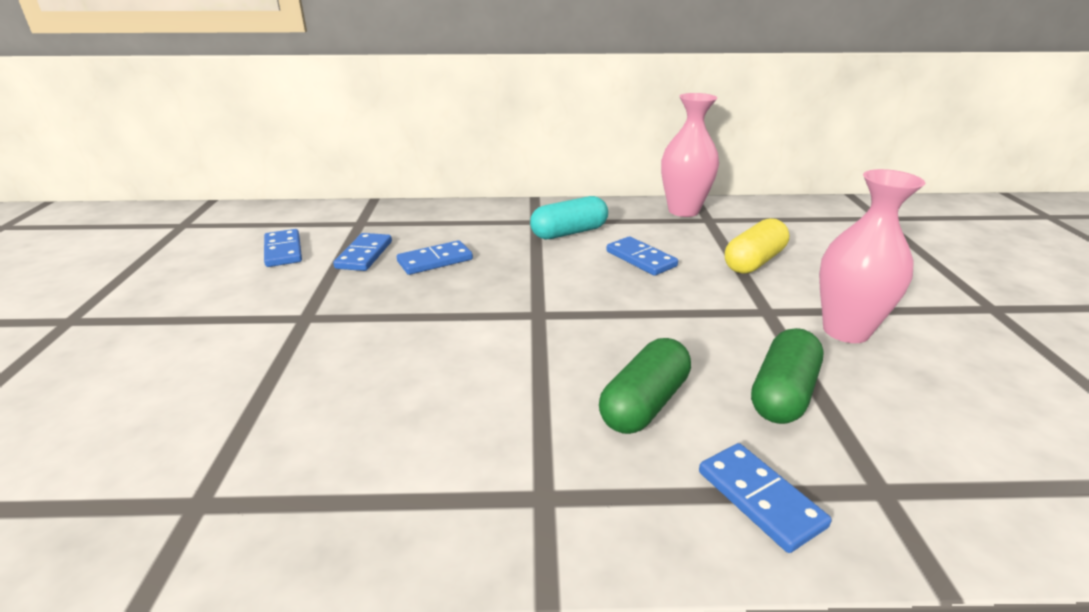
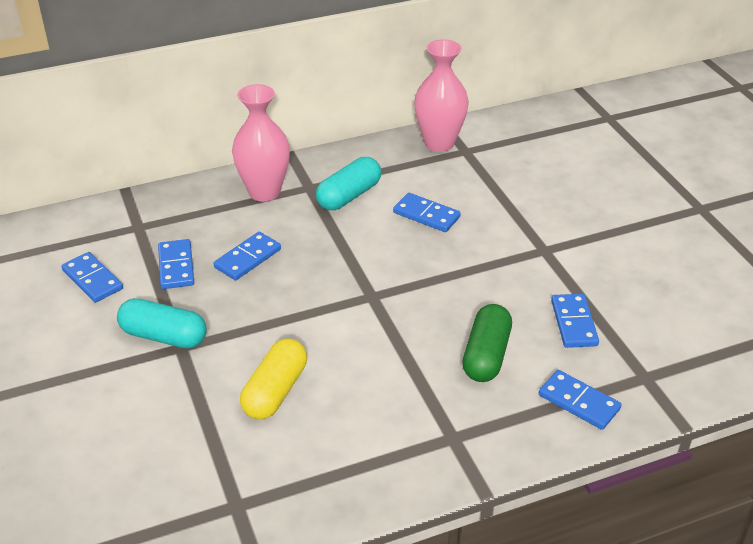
camera: 20 degrees left, 10 degrees up
(299, 305) = (164, 336): none -> turquoise capsule
(754, 261) = (519, 197): yellow capsule -> yellow capsule (275, 391)
(783, 393) = (573, 323): green capsule -> blue domino
(846, 331) = (603, 256): pink vase -> pink vase (264, 192)

